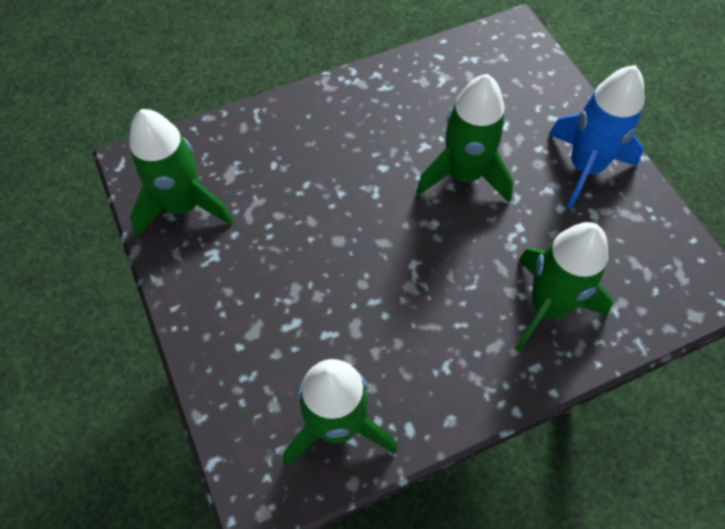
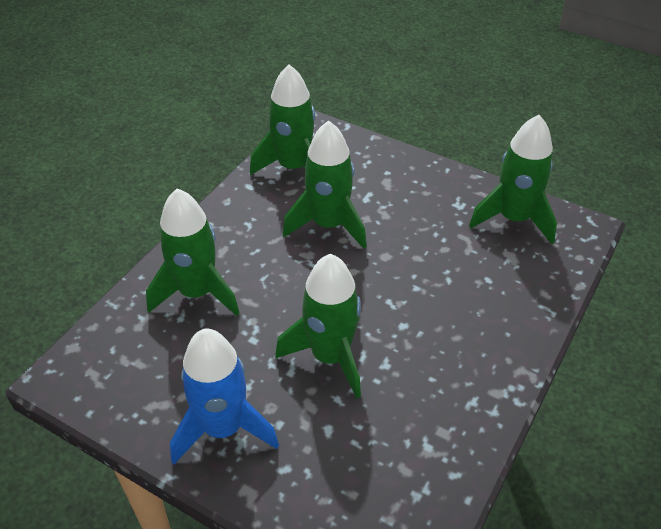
camera: 145 degrees right, 15 degrees down
(363, 311) = (328, 225): none -> green rocket

